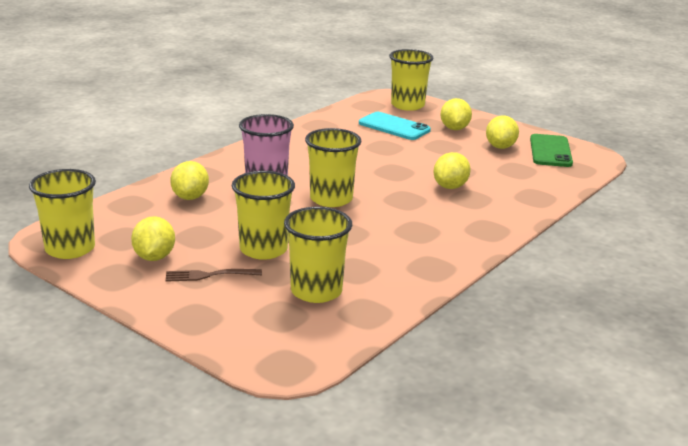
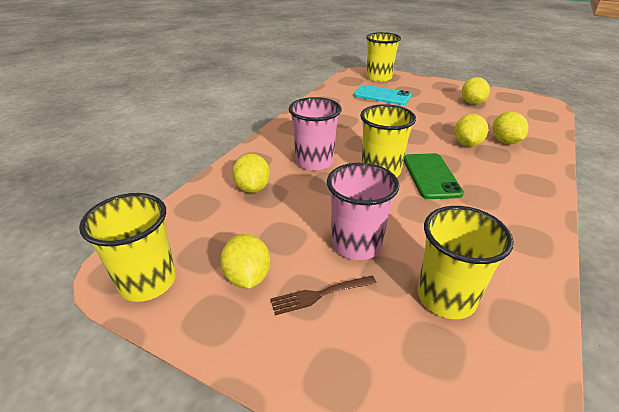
camera: 10 degrees left, 10 degrees up
(263, 249) = (356, 244): yellow cup -> pink cup
(454, 129) = (426, 92): yellow lemon -> yellow lemon (505, 141)
(550, 151) = (510, 102): green phone -> green phone (431, 176)

